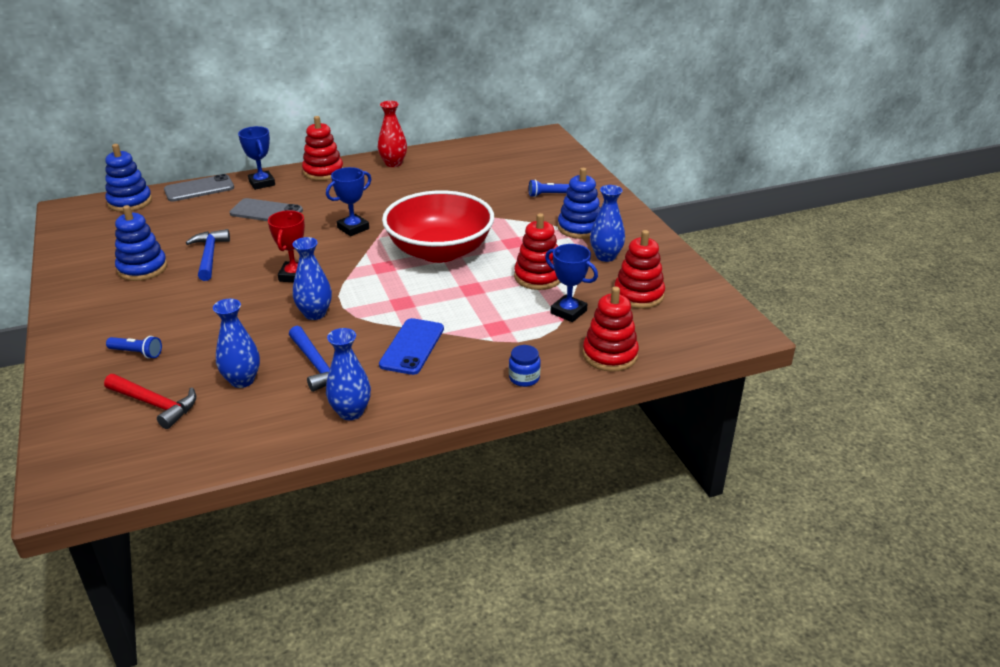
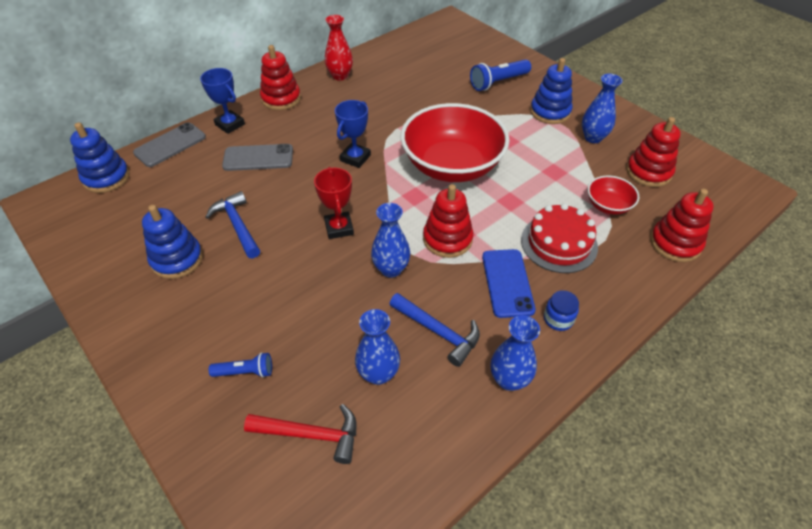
camera: 20 degrees left, 15 degrees up
(489, 329) = (559, 243): none -> red cake
(524, 378) = (627, 290): blue jar -> blue jar (558, 319)
(538, 277) = (556, 173): red stacking toy -> red stacking toy (447, 239)
(548, 195) = (498, 82): blue flashlight -> blue flashlight, size x1.66
(568, 312) = (608, 205): blue trophy -> red bowl

